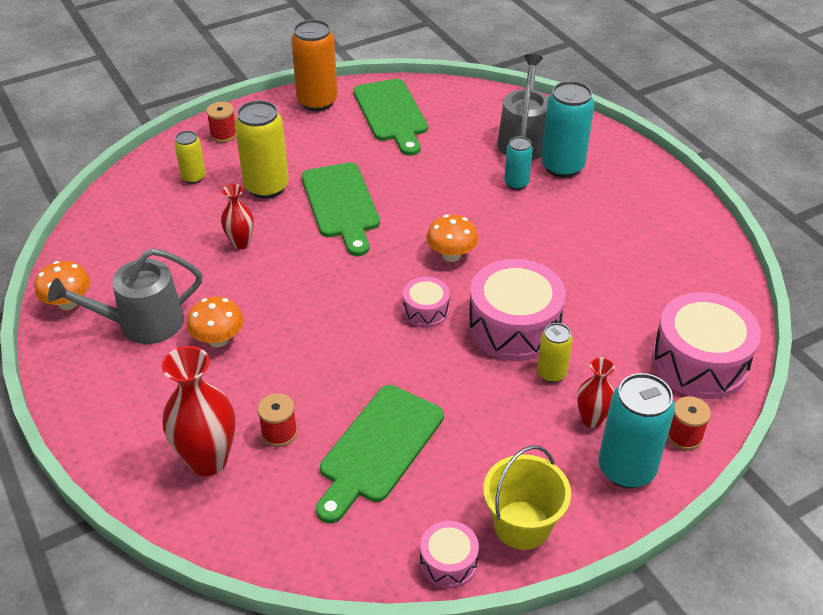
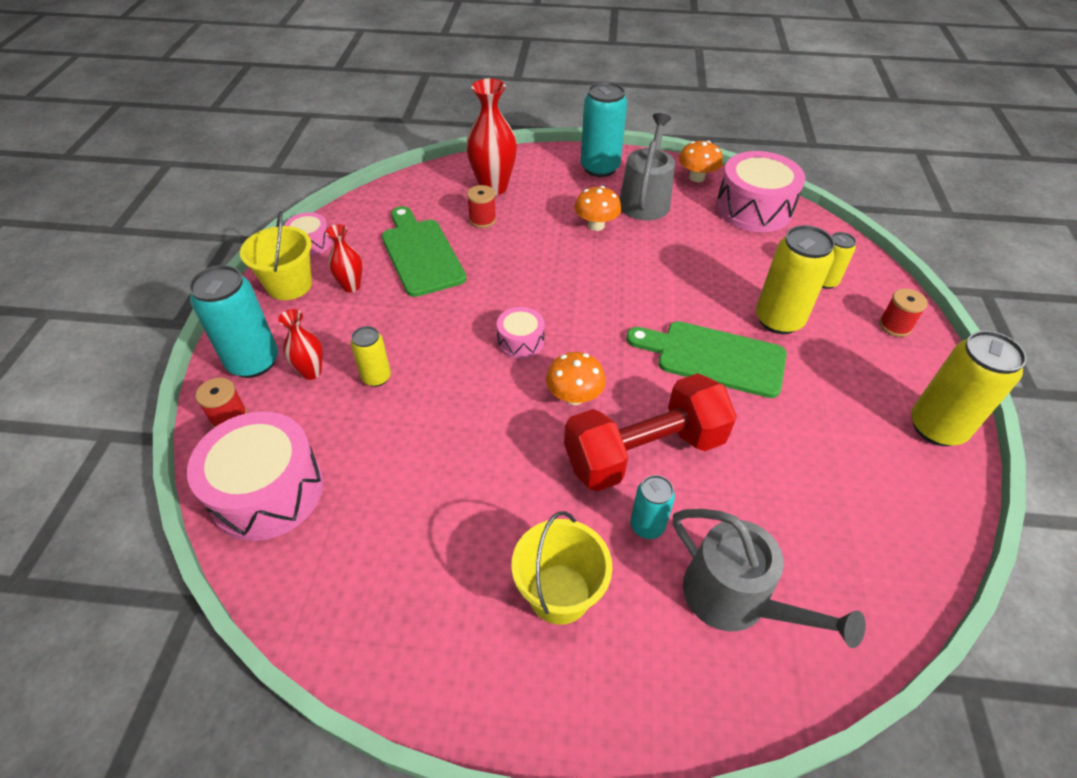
camera: 125 degrees right, 5 degrees up
(240, 243) = (702, 274): red vase -> red vase (351, 286)
(317, 102) = (936, 428): orange can -> yellow can
(391, 114) = (874, 485): green cutting board -> none
(464, 204) = (644, 452): none -> red dumbbell
(514, 326) = (447, 386): pink drum -> pink drum (754, 208)
(562, 166) = (646, 602): turquoise can -> turquoise can (600, 168)
(596, 197) = (559, 593): none -> yellow bucket

